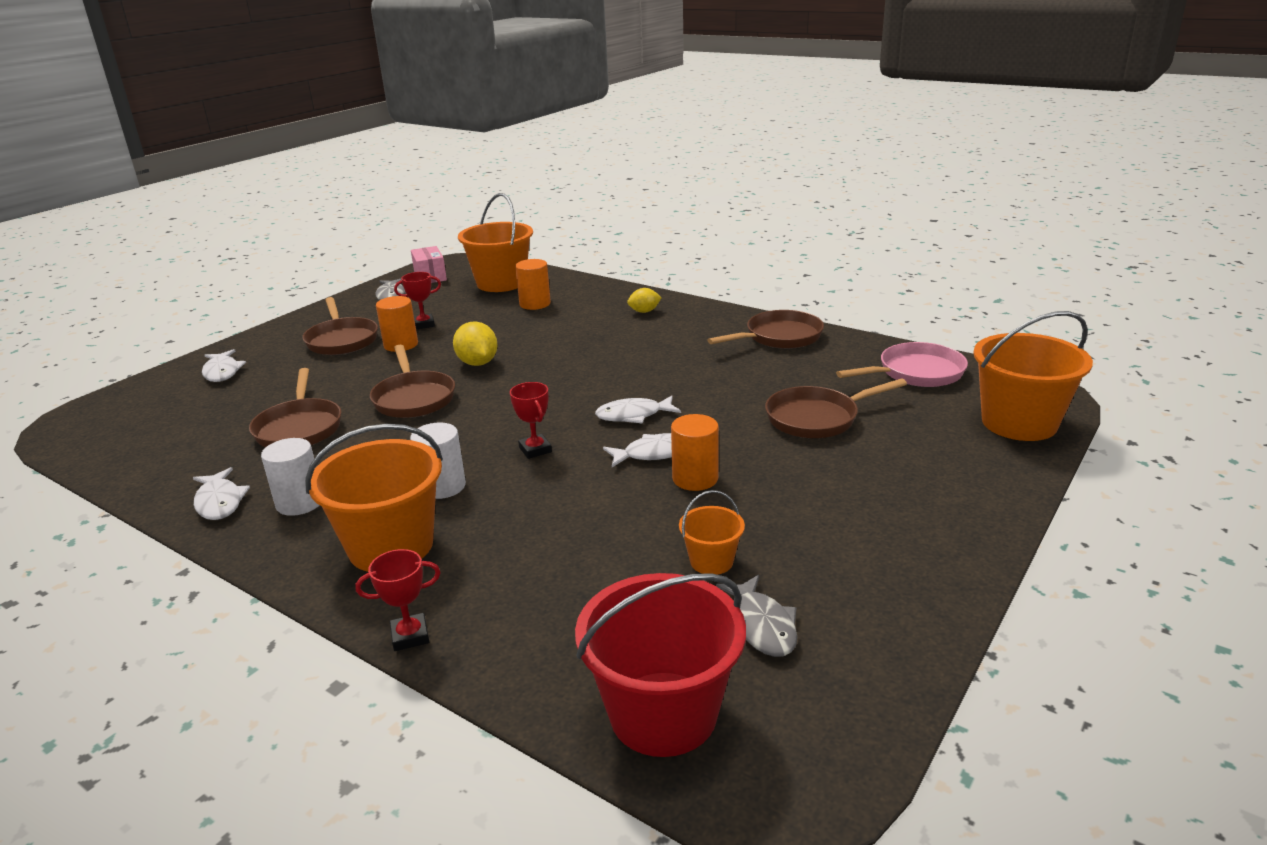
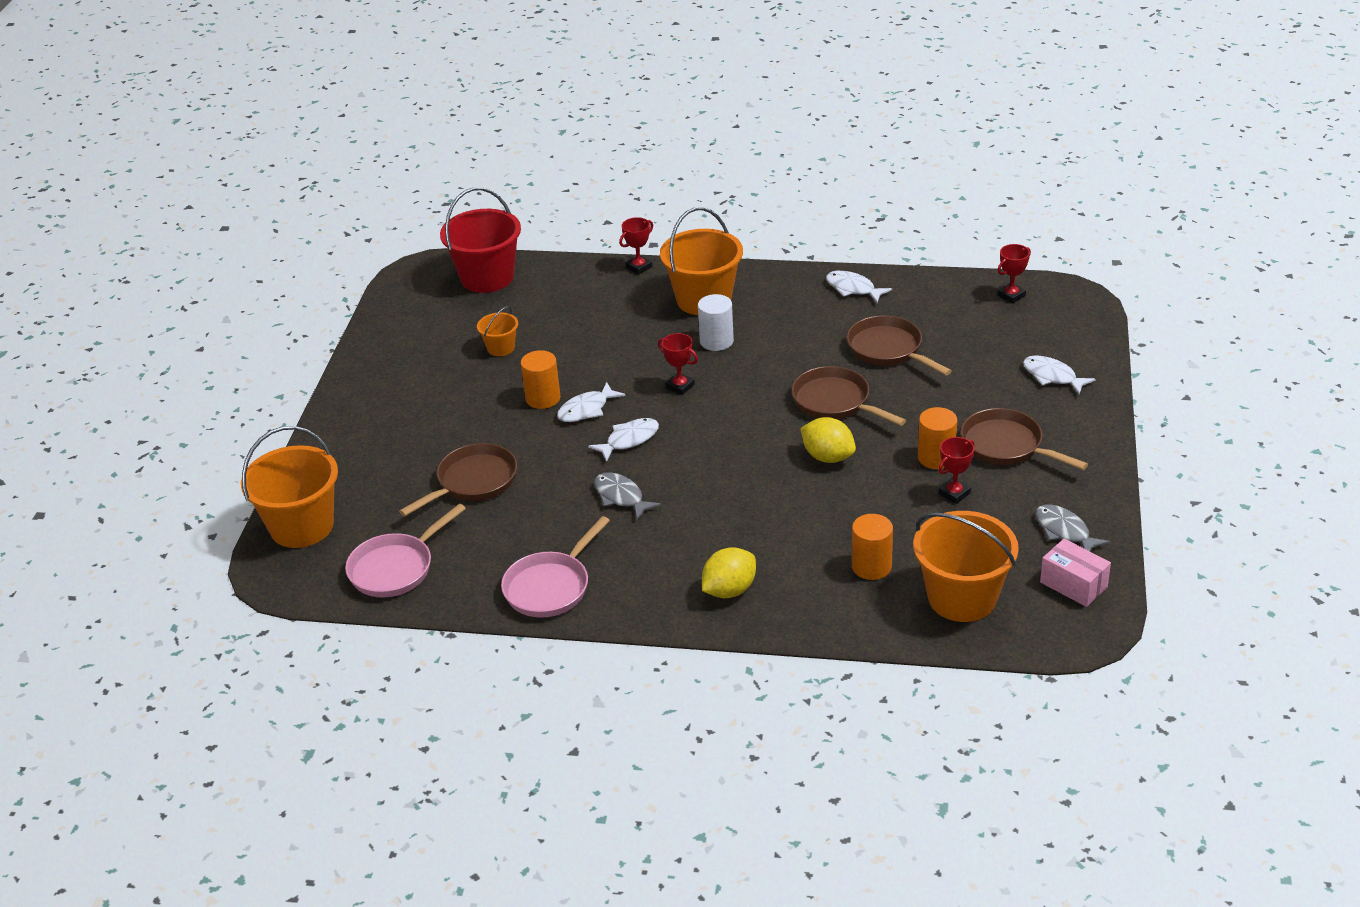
camera: 155 degrees right, 10 degrees up
(107, 444) = (1011, 295): none -> red trophy
(300, 502) = (799, 304): white cylinder -> none
(644, 311) = (729, 590): yellow lemon -> yellow lemon, size x1.58
(762, 625) = (455, 324): grey fish -> grey fish (621, 497)
(779, 337) = (550, 587): brown pan -> pink pan

